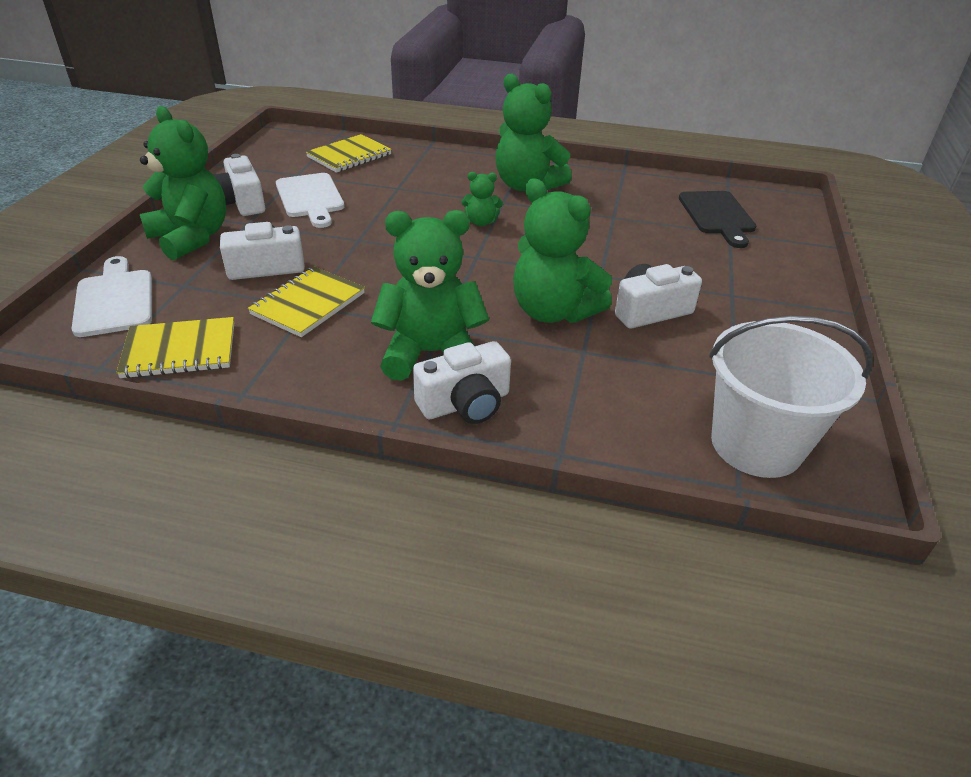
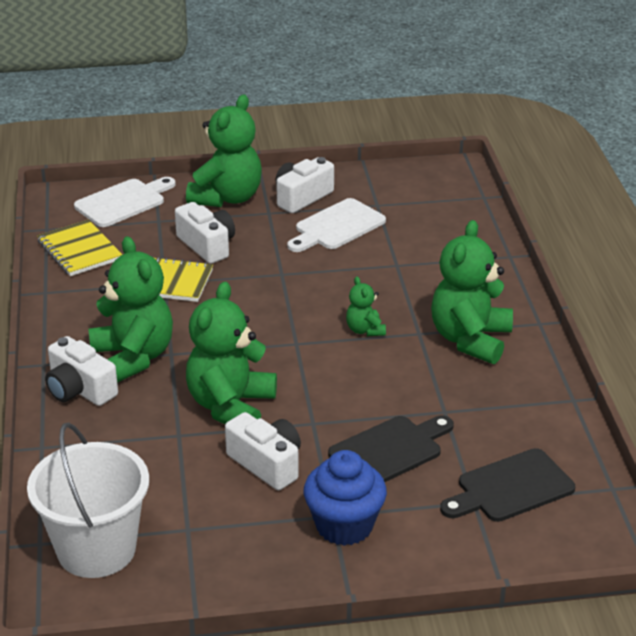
camera: 70 degrees right, 5 degrees down
(349, 156) = (441, 218): yellow notebook -> none
(654, 250) = (390, 450): none -> black cutting board
(747, 292) = (344, 525): none -> blue cupcake

